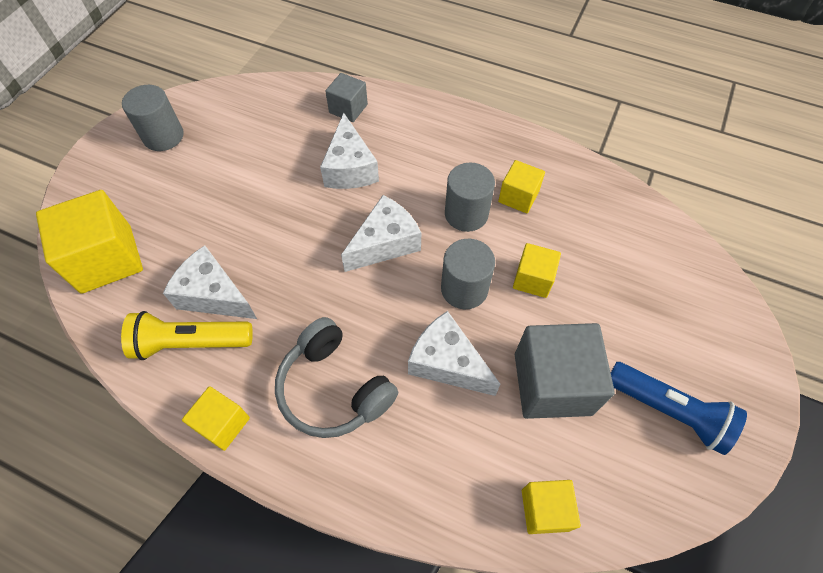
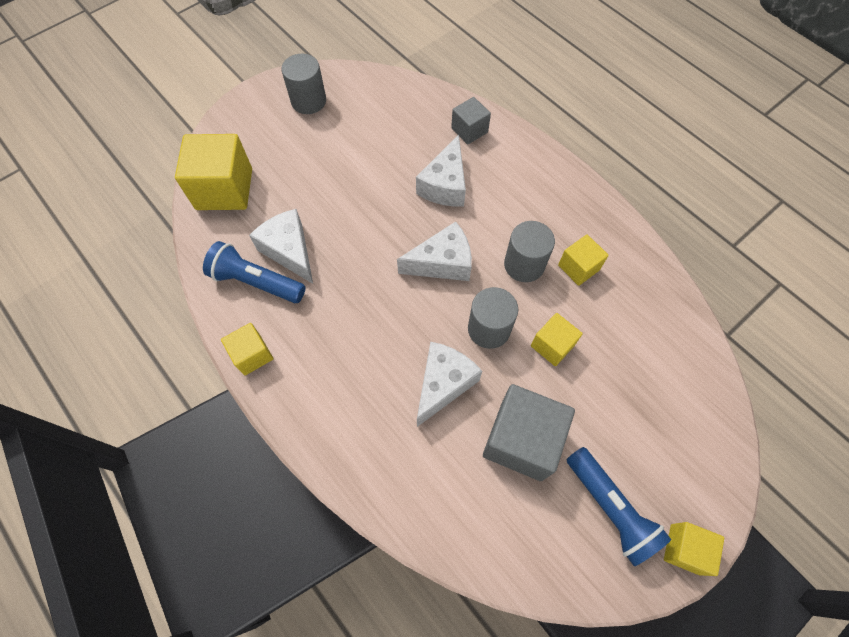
camera: 25 degrees right, 5 degrees up
(191, 343) = (256, 282): yellow flashlight -> blue flashlight
(334, 388) = (345, 365): grey headphones -> none
(447, 363) = (443, 384): white cheese -> white cheese turned 60 degrees clockwise
(545, 510) = (461, 535): yellow cube -> yellow cube (685, 549)

